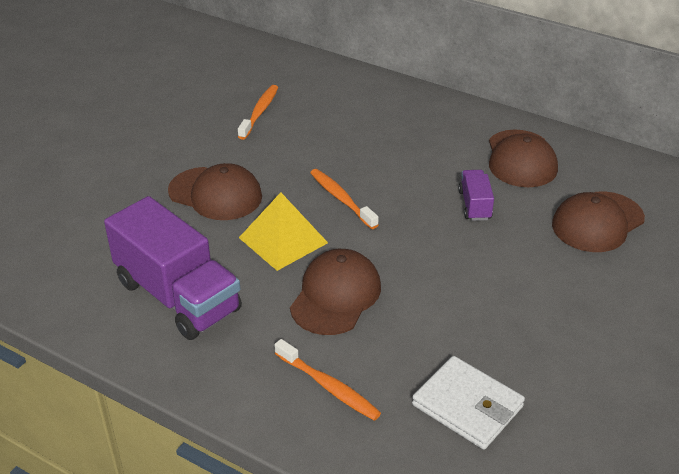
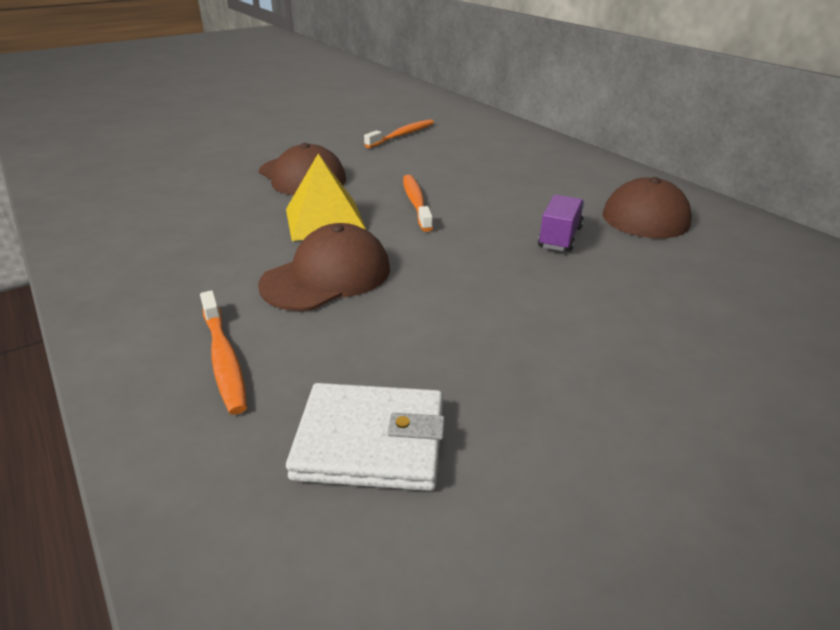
camera: 25 degrees right, 5 degrees down
(177, 296) = (177, 237): purple truck -> none
(467, 406) = (370, 441): white wallet -> white wallet turned 60 degrees counterclockwise
(597, 222) = (715, 287): brown cap -> none

